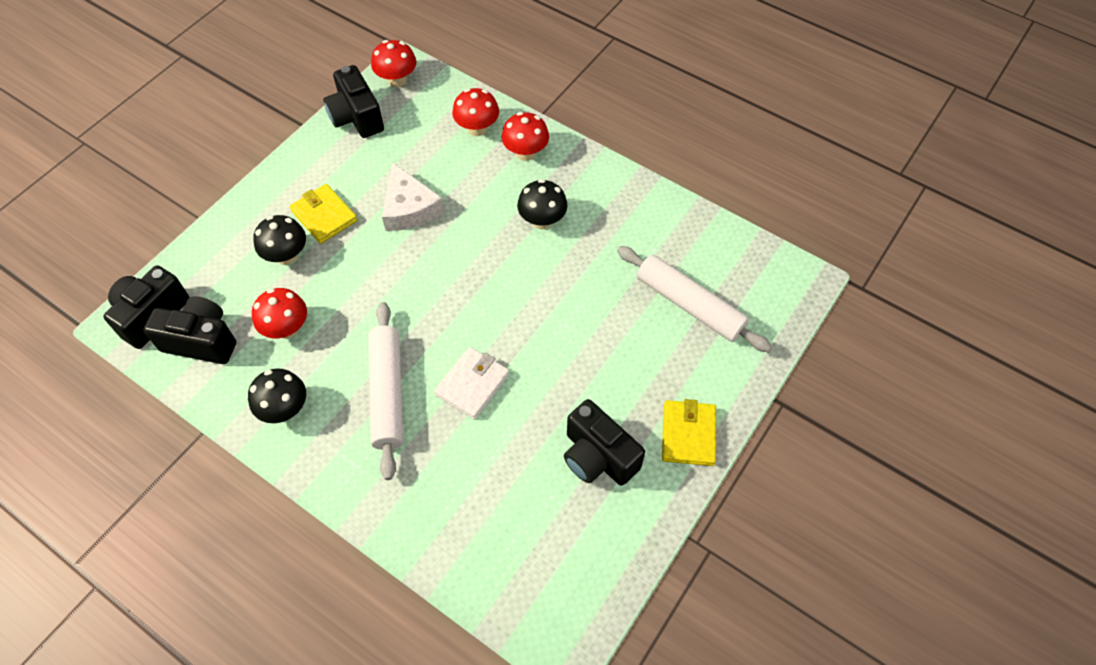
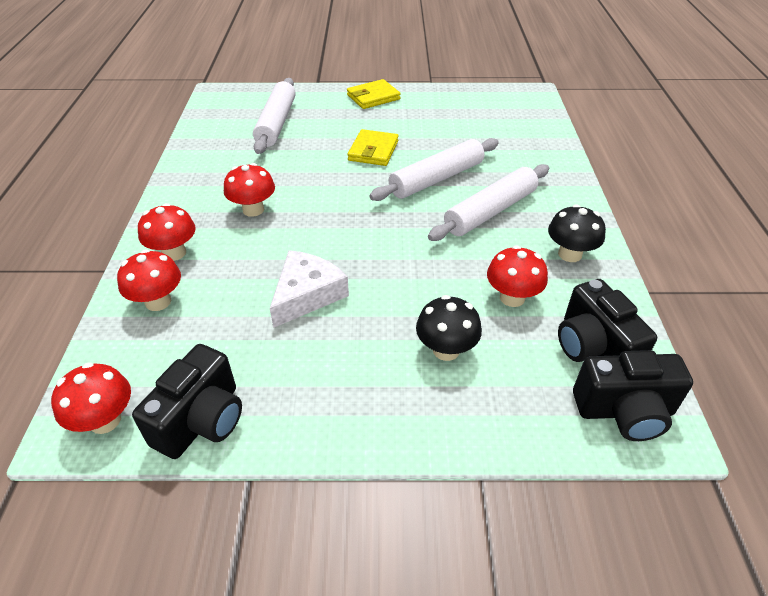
camera: 125 degrees left, 15 degrees down
(324, 216) = (373, 352): yellow wallet -> yellow wallet (373, 151)
(472, 384) = (436, 179): white wallet -> white rolling pin
(542, 220) = (253, 210): black mushroom -> red mushroom
(598, 456) = (423, 118): black camera -> none

